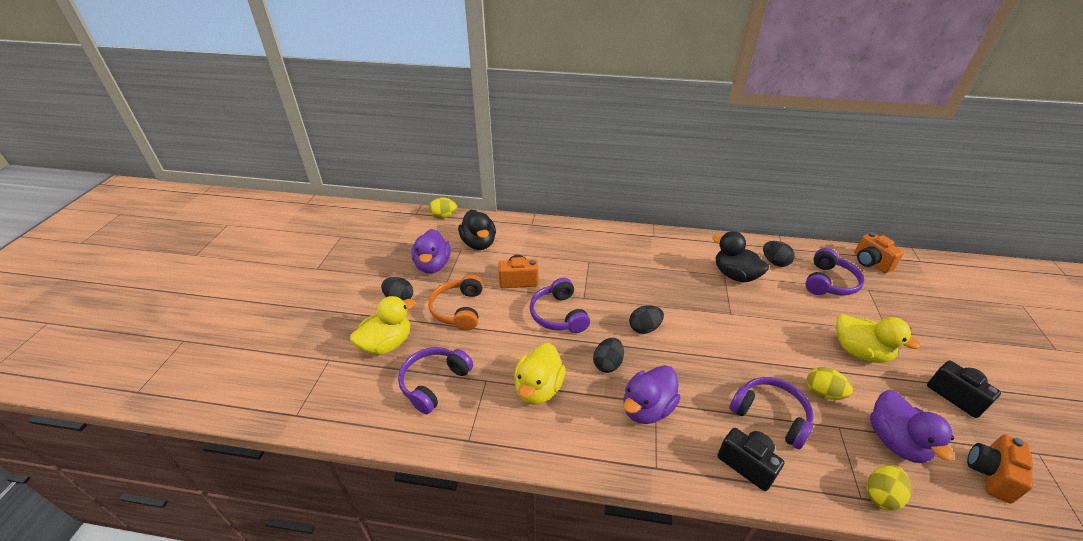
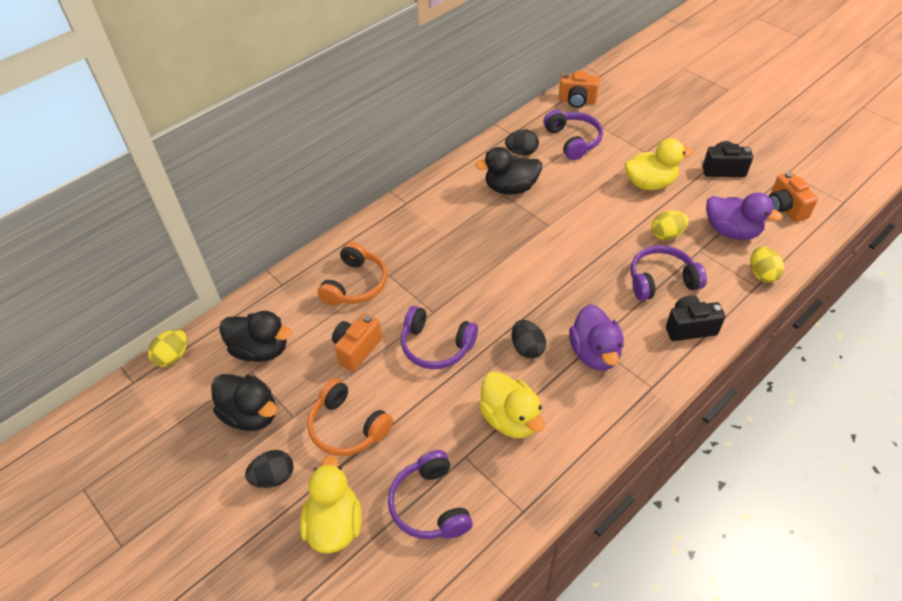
camera: 50 degrees left, 10 degrees up
(433, 265) = (251, 414): purple duck -> black duck
(565, 252) = (356, 284): none -> orange headphones
(644, 328) = (511, 293): black egg -> none

